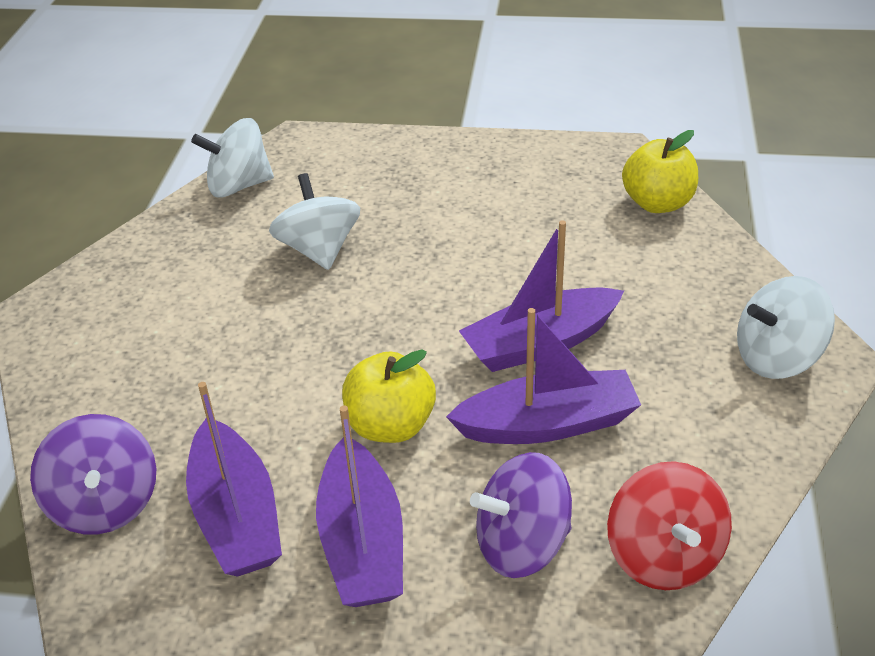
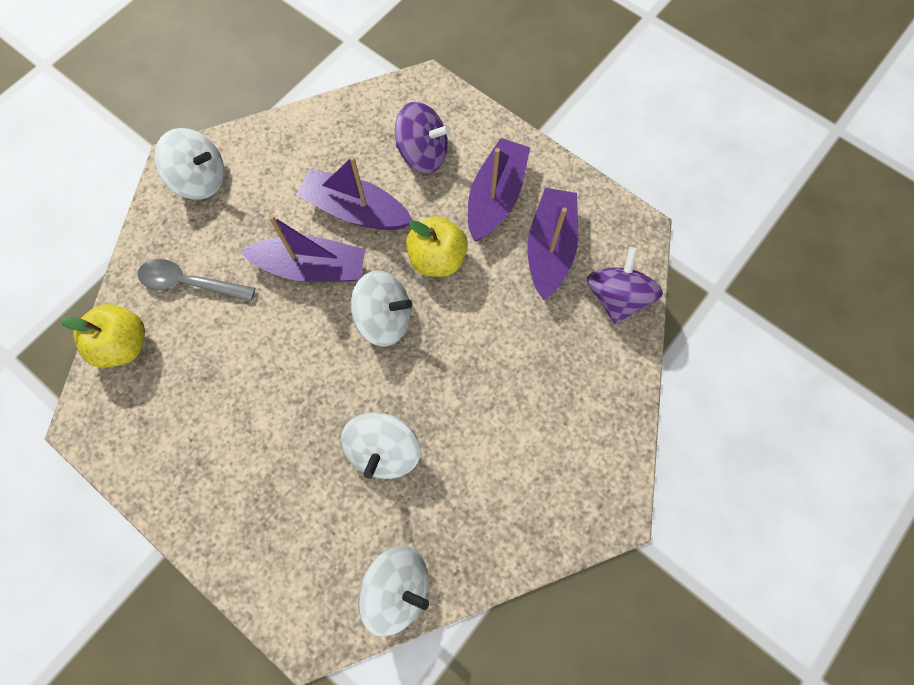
camera: 150 degrees left, 30 degrees up
(407, 340) = (384, 318): none -> white spinning top
(657, 269) = (190, 283): none -> grey spoon
(664, 556) = (366, 113): red spinning top -> none

